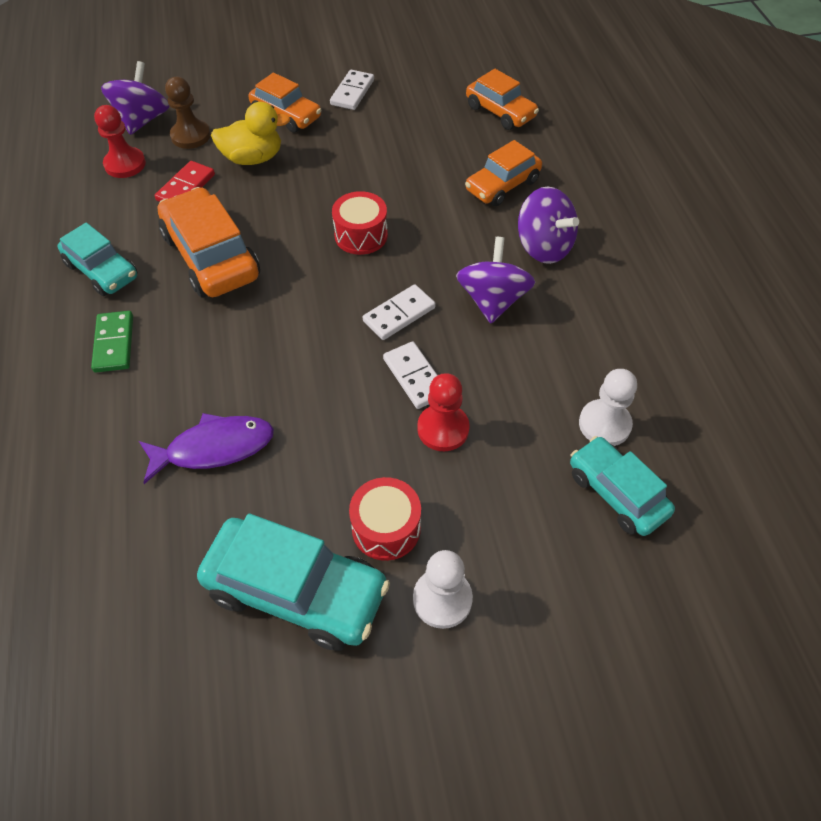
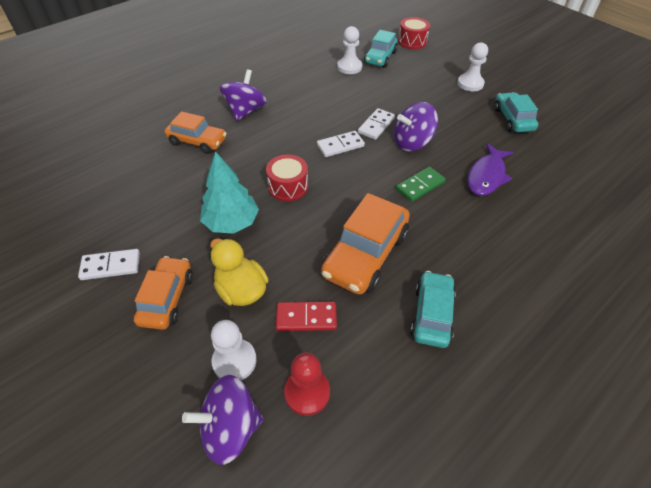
camera: 120 degrees left, 5 degrees down
(114, 343) = (477, 262): green domino -> green domino (420, 186)
(190, 136) = (234, 361): brown pawn -> white pawn
(214, 448) = (486, 176): purple fish -> purple fish turned 105 degrees counterclockwise
(296, 590) = (512, 119): turquoise car -> turquoise car, size x0.65
(342, 175) = (231, 222): none -> turquoise tree
(386, 528) = (460, 106): red drum -> red drum (412, 41)
(399, 314) = (340, 146): white domino -> white domino turned 45 degrees counterclockwise
(443, 429) = (396, 107): red pawn -> none
(492, 300) = (302, 117): purple spinning top -> purple spinning top (412, 142)
(500, 112) = (109, 167): orange car -> none

